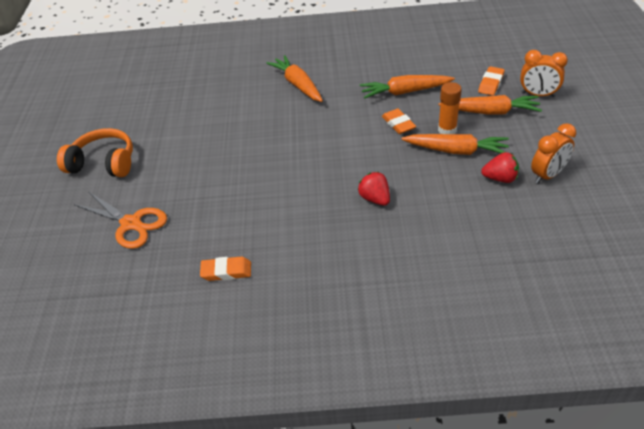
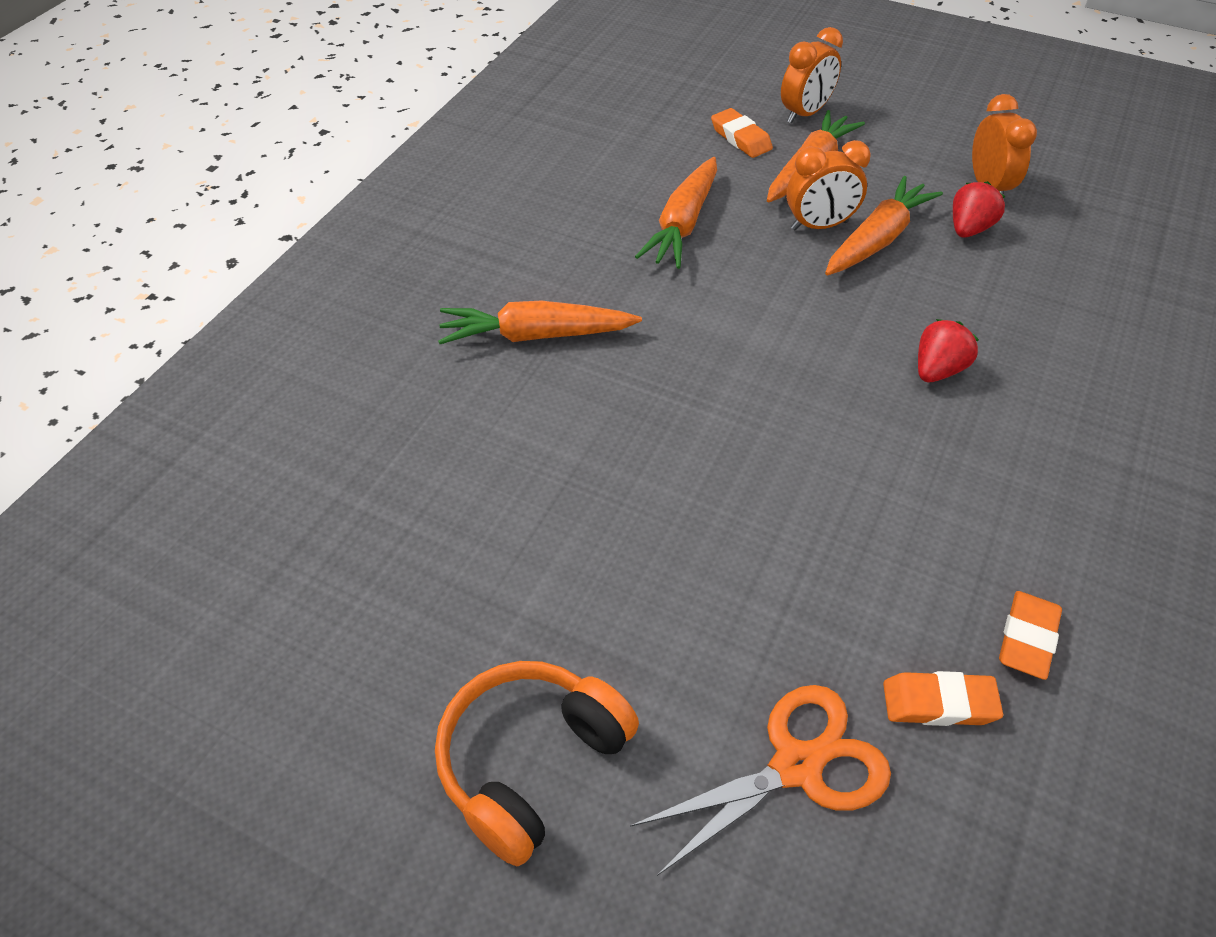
camera: 65 degrees left, 5 degrees up
(375, 199) = (937, 370): red strawberry -> red strawberry turned 135 degrees clockwise
(398, 124) = (764, 266): orange eraser -> orange eraser (939, 703)
(447, 130) = (819, 226): orange glue stick -> orange clock

